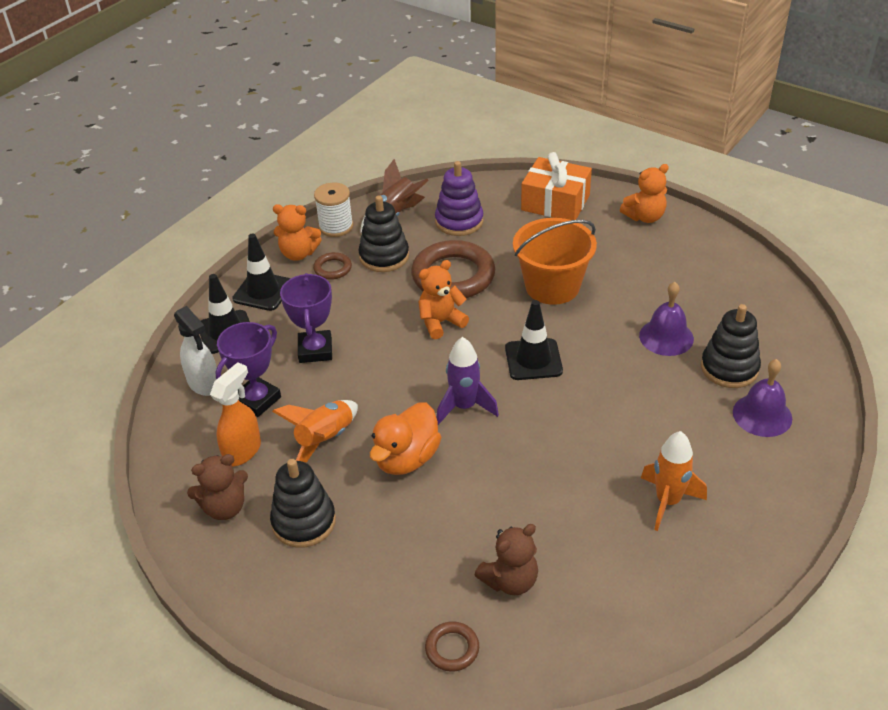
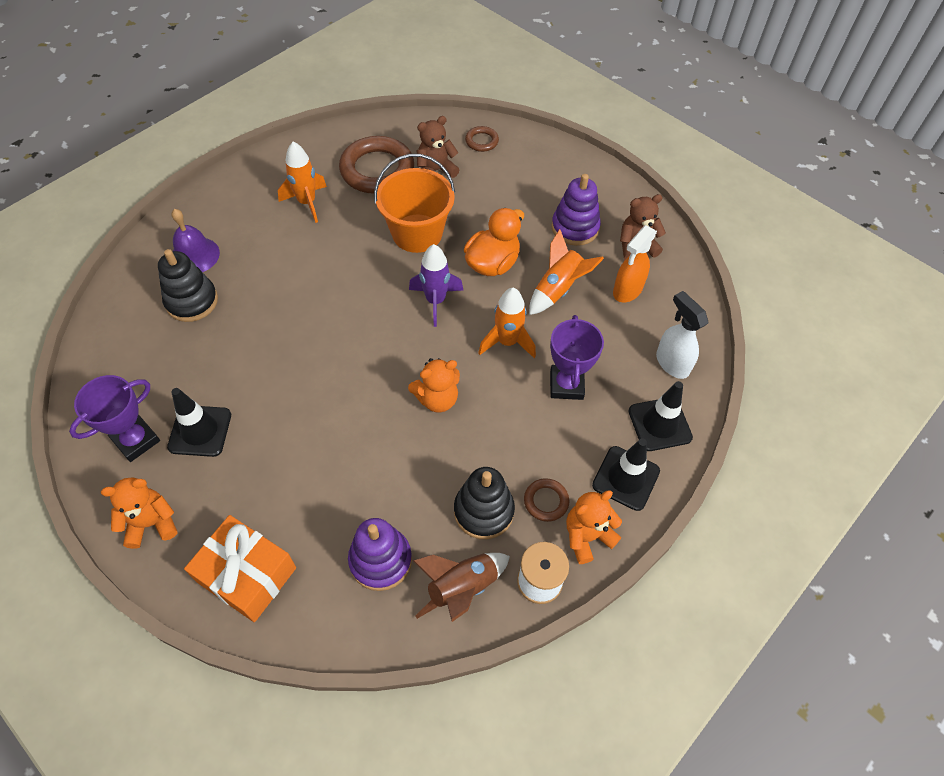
camera: 175 degrees left, 15 degrees up
(257, 400) = (619, 337): purple trophy -> purple trophy (136, 440)
(298, 253) = (587, 536): orange teddy bear -> orange teddy bear turned 45 degrees counterclockwise
(304, 522) = (575, 228): black stacking toy -> purple stacking toy
(378, 378) = (507, 342): none -> orange rocket
(453, 276) = (410, 463): brown ring -> brown ring (377, 170)
(533, 360) = (360, 339): black traffic cone -> black traffic cone (200, 431)
(552, 286) = (308, 428): orange bucket -> orange bucket (417, 233)
(666, 337) = (227, 343): purple bell -> none

